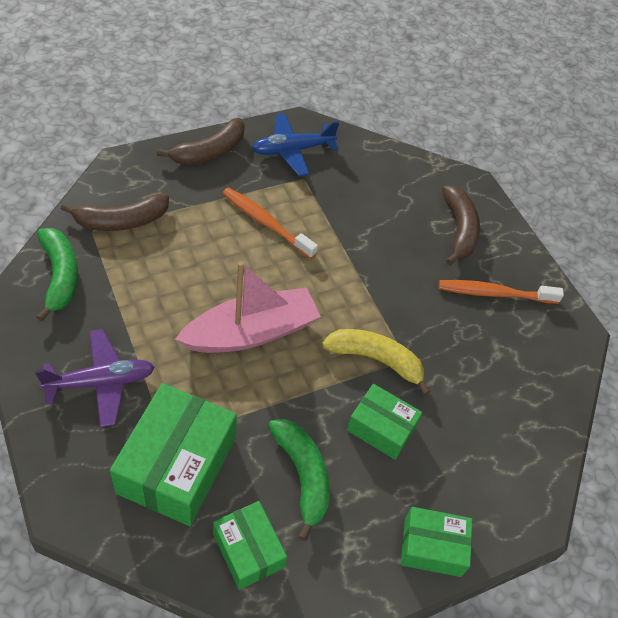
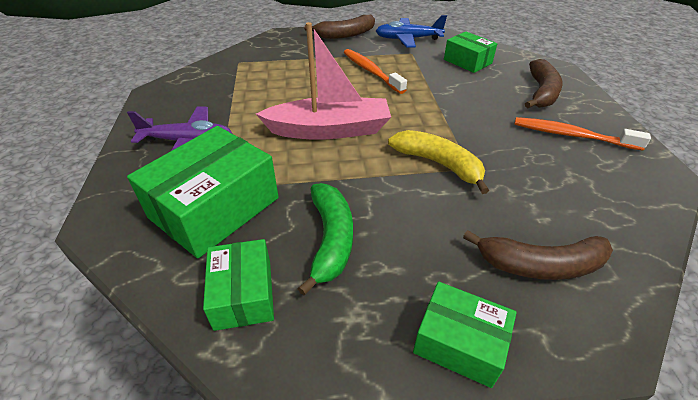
camera: 25 degrees right, 10 degrees down
(60, 276) = (200, 81): green banana -> none
(121, 221) = (262, 60): brown banana -> brown banana (540, 265)
(381, 428) = (428, 216): green box -> green box (467, 61)

